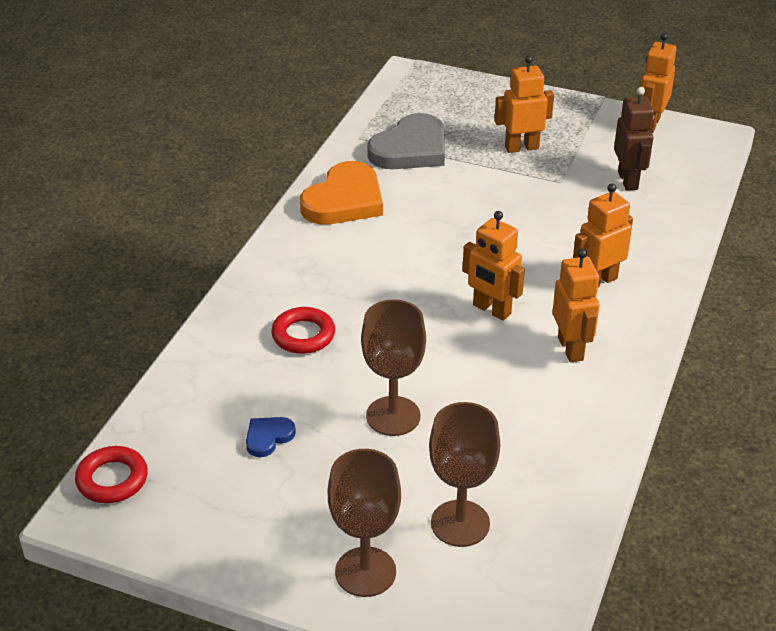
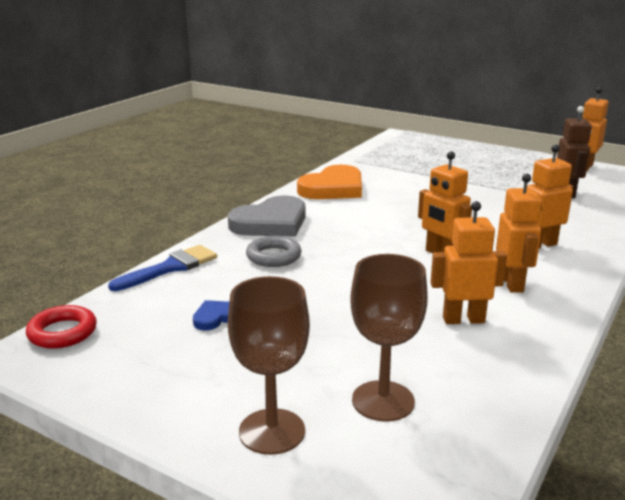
camera: 10 degrees right, 15 degrees down
(191, 368) = (170, 268): none -> blue brush
(303, 335) = (273, 256): red ring -> grey ring
(393, 416) = (336, 313): brown goblet -> none
(411, 149) = (392, 167): grey heart -> grey heart (271, 223)
(521, 147) = (479, 172): orange robot -> orange robot (463, 319)

